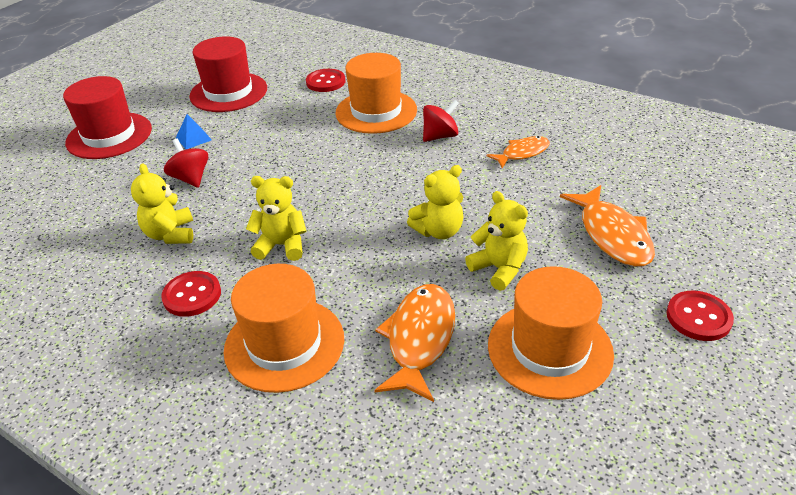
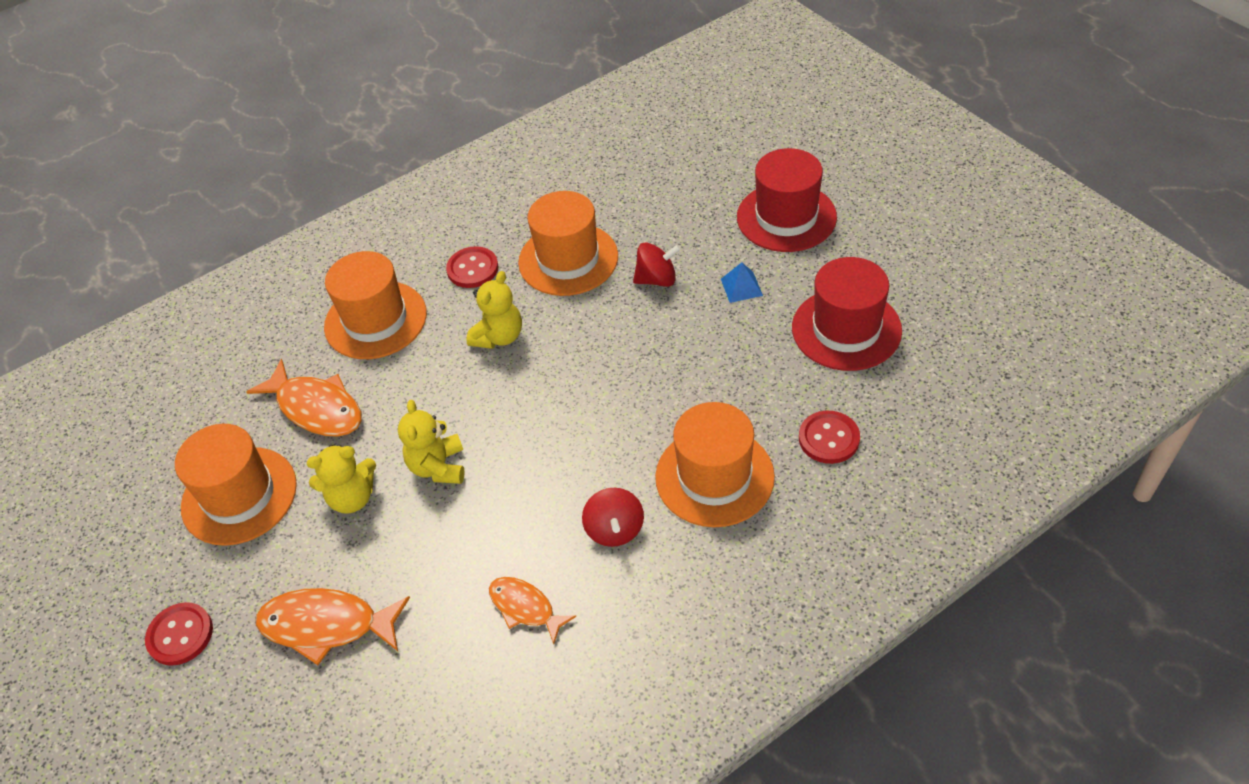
camera: 115 degrees right, 10 degrees up
(170, 234) = (568, 259): yellow teddy bear -> orange hat
(522, 153) = (525, 608): orange fish -> orange fish turned 135 degrees clockwise

